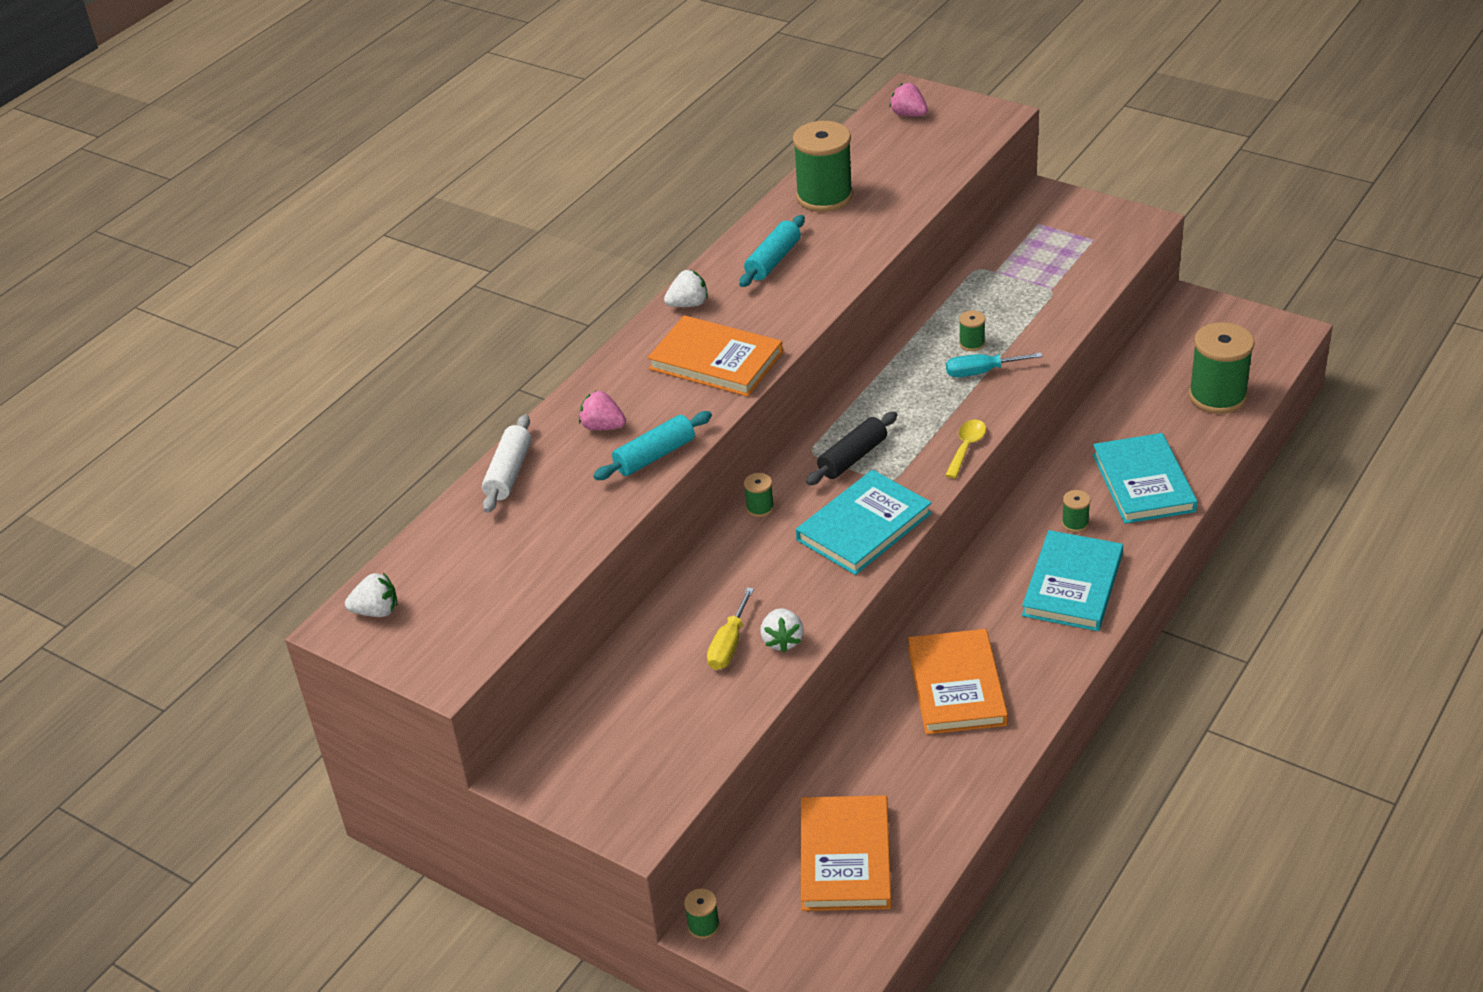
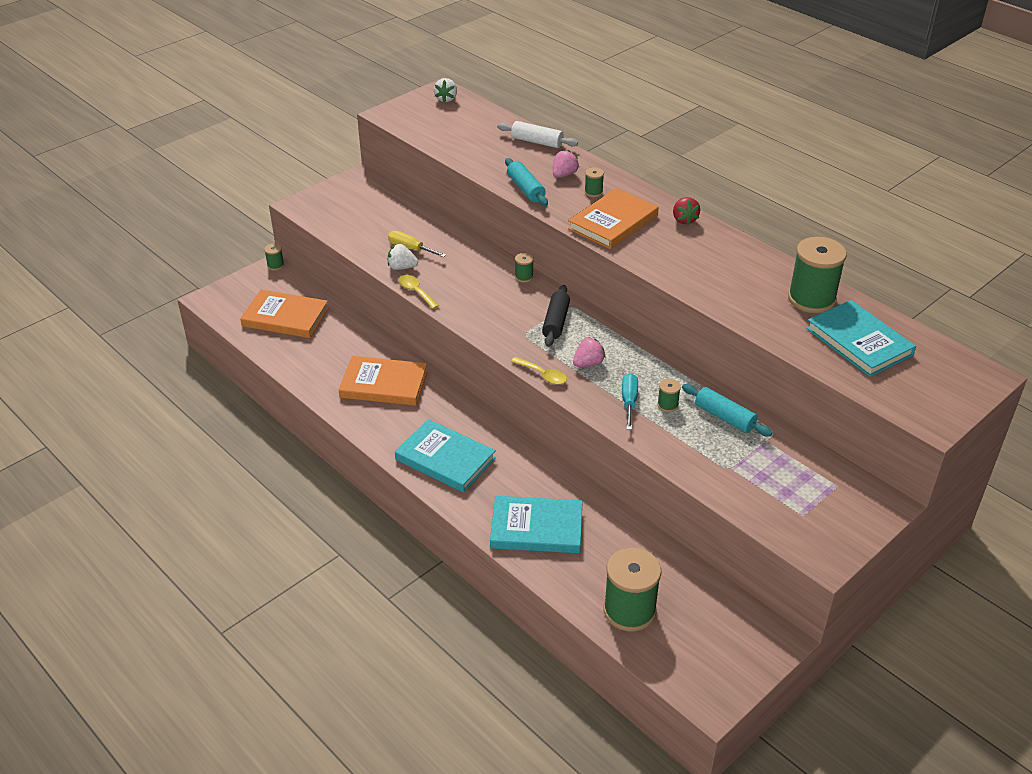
camera: 100 degrees right, 0 degrees up
(688, 304) = (684, 220): white strawberry -> red strawberry
(773, 260) = (727, 262): turquoise rolling pin -> turquoise rolling pin (724, 417)
(838, 608) = (416, 292): none -> yellow spoon
(852, 458) = (556, 322): black rolling pin -> black rolling pin turned 45 degrees clockwise
(864, 527) = (484, 314): turquoise book -> turquoise book (859, 342)
(908, 114) = (941, 367): pink strawberry -> pink strawberry (588, 363)
(1075, 523) = (507, 477): green spool -> green spool (593, 192)

